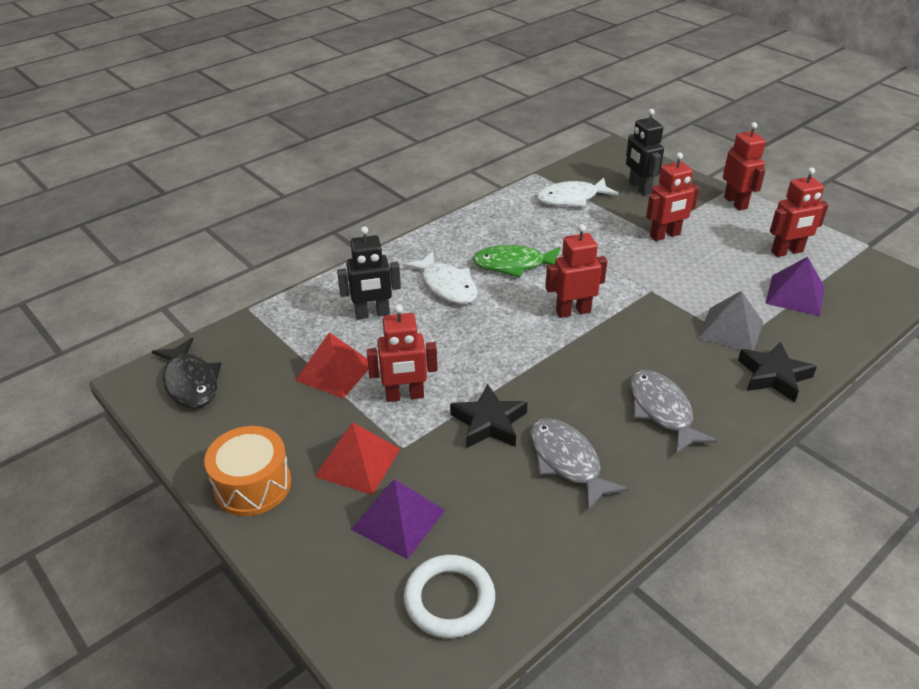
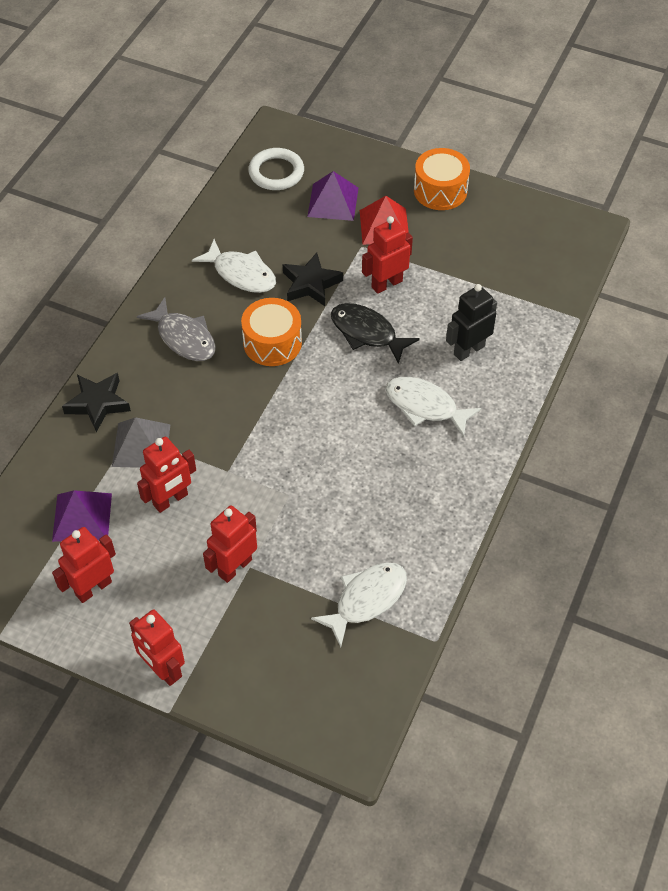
camera: 155 degrees right, 15 degrees up
(190, 382) = (554, 240): black fish -> black fish (367, 333)
(335, 371) = (455, 285): red pyramid -> none
(513, 265) = (377, 458): green fish -> none
(563, 377) = (272, 343): none -> orange drum
(567, 462) = (241, 274): grey fish -> white fish
(573, 311) = (292, 416): red robot -> red robot (170, 500)
(639, 188) = (291, 657): black robot -> none

